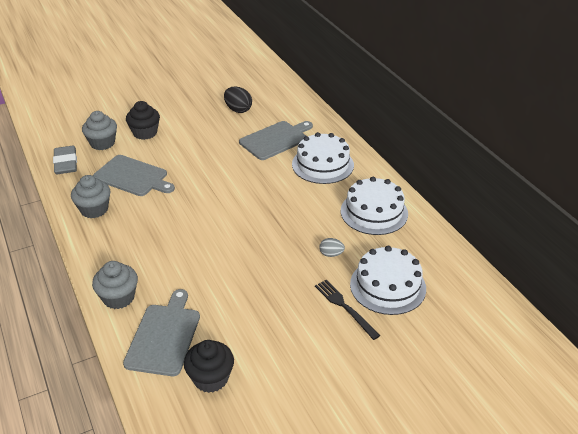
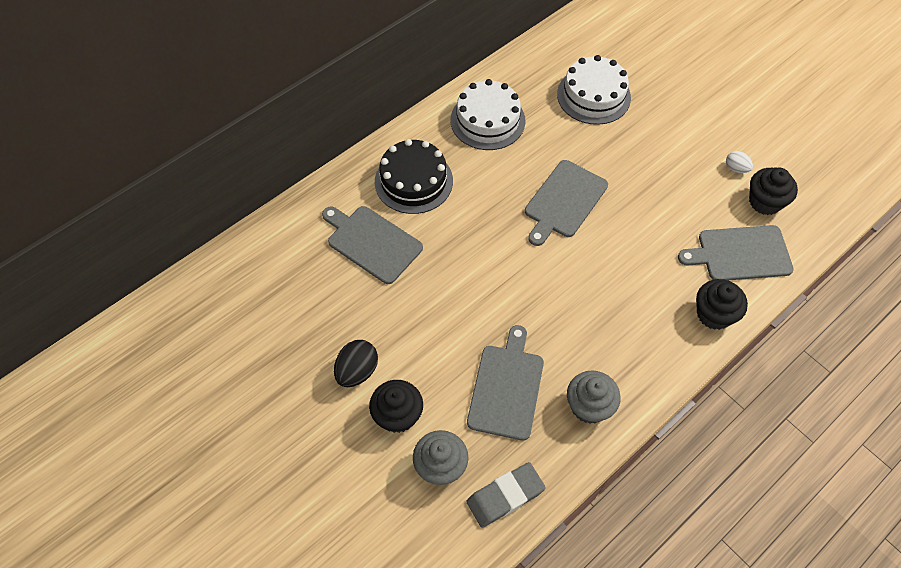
camera: 105 degrees left, 20 degrees up
(118, 297) = (714, 314): grey cupcake -> black cupcake
(238, 110) = (305, 308): black egg -> black egg (357, 371)
(260, 369) = (736, 168): none -> white egg
(271, 237) = (564, 201): none -> grey cutting board
(322, 164) = (413, 181): white cake -> black cake
(331, 254) = (568, 145): grey egg -> none
(345, 307) = (635, 123): black fork -> none

